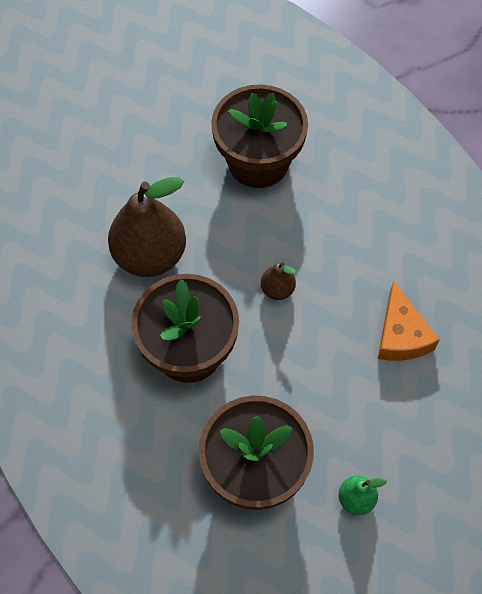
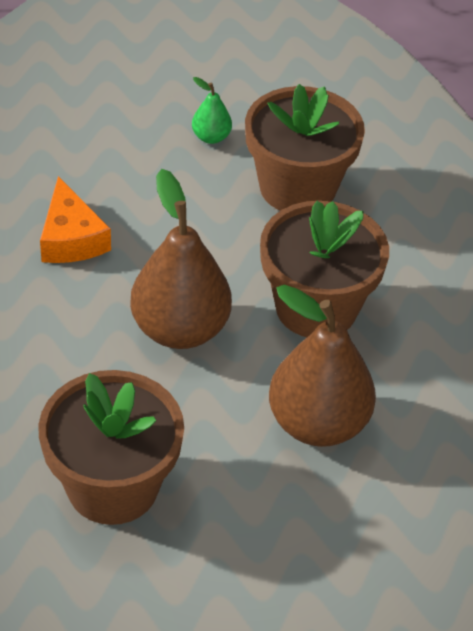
camera: 160 degrees left, 15 degrees down
(277, 290) = (180, 329): brown pear -> brown pear, size x2.20
(401, 335) = (71, 238): orange cheese -> orange cheese turned 150 degrees clockwise

